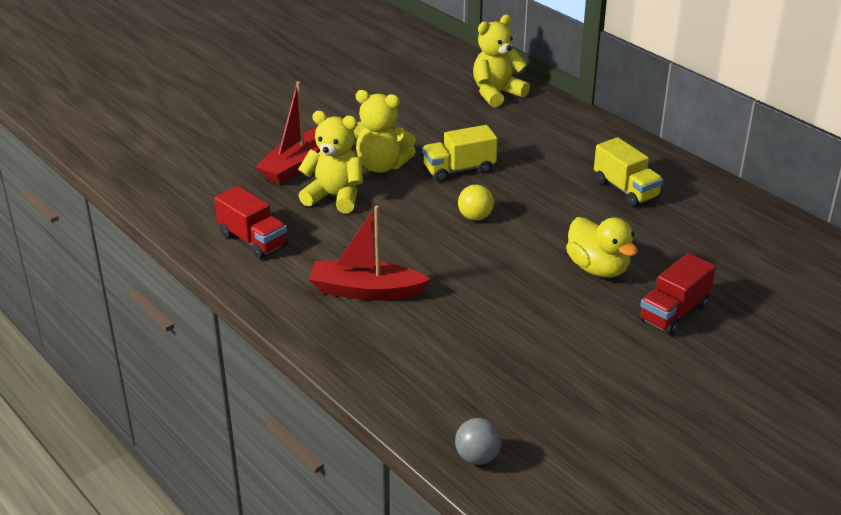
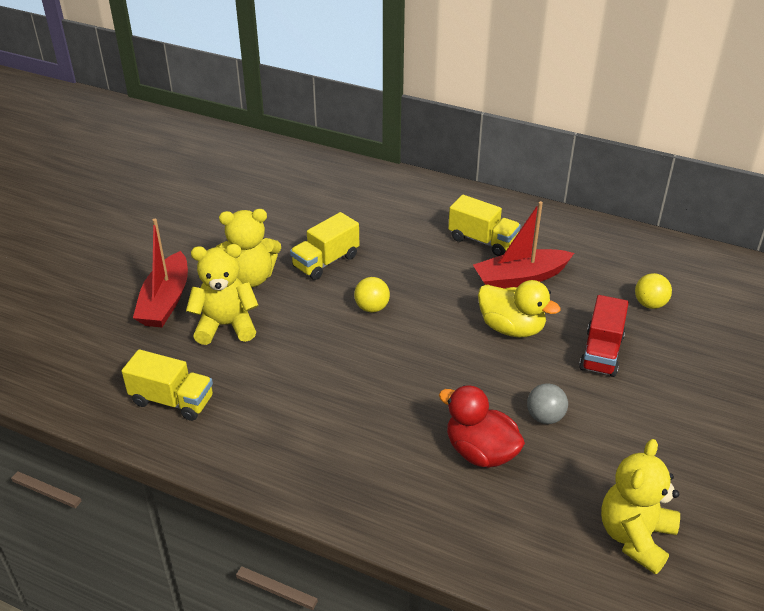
camera: 25 degrees left, 5 degrees up
(253, 240) = (172, 401): red truck -> yellow truck
(366, 291) = (321, 422): red boat -> red boat (520, 278)
(477, 457) = (539, 571): grey ball -> grey ball (545, 417)
(492, 355) = (480, 452): none -> red duck
(496, 94) = (310, 173): yellow teddy bear -> yellow teddy bear (635, 537)
(760, 287) = (650, 304): none -> yellow ball

